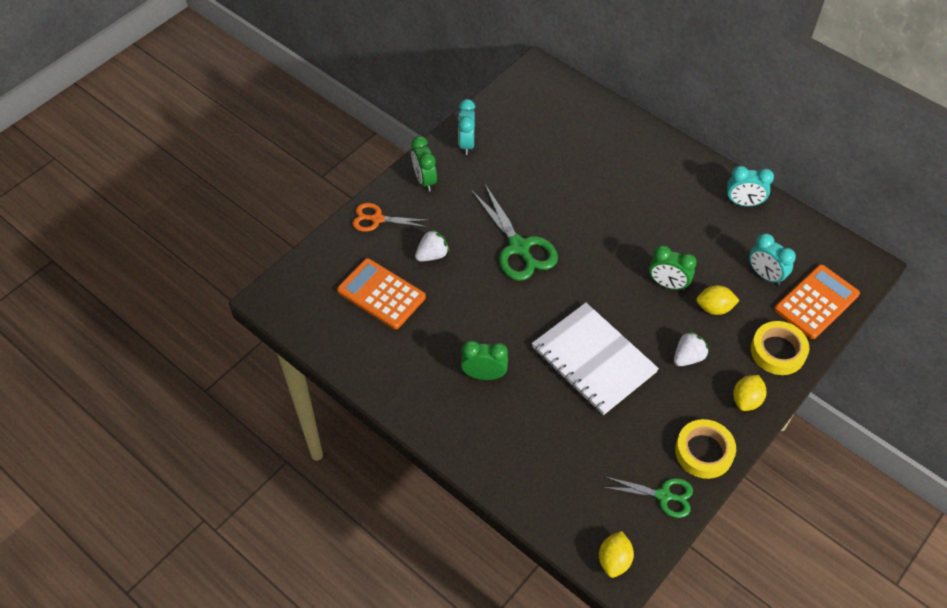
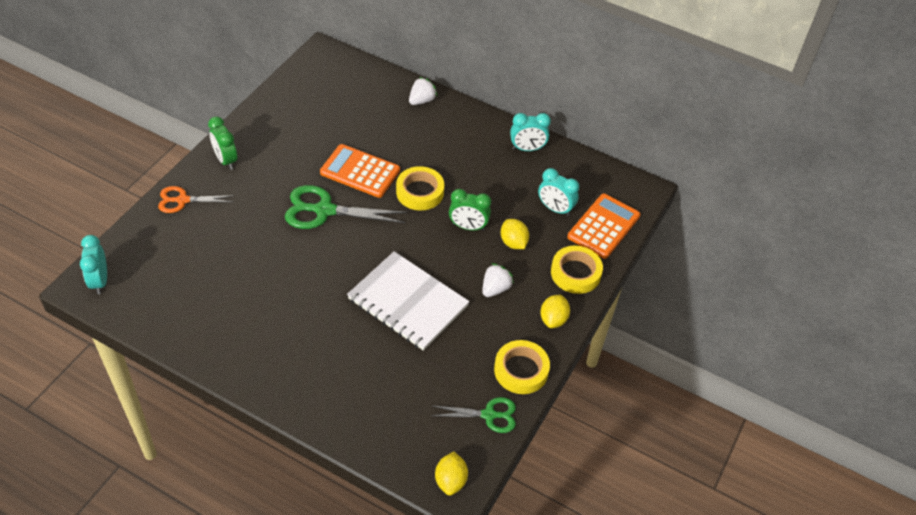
camera: 15 degrees left, 5 degrees down
(381, 294) = (194, 268): orange calculator -> orange calculator (360, 171)
(432, 255) = (241, 227): white strawberry -> white strawberry (422, 100)
(466, 144) = (263, 123): turquoise clock -> turquoise clock (100, 281)
(484, 375) = (305, 329): green clock -> none
(519, 247) = (324, 210): green scissors -> green scissors turned 135 degrees clockwise
(621, 239) = (420, 192): none -> yellow tape
(714, 308) = (513, 243): yellow lemon -> yellow lemon turned 75 degrees clockwise

